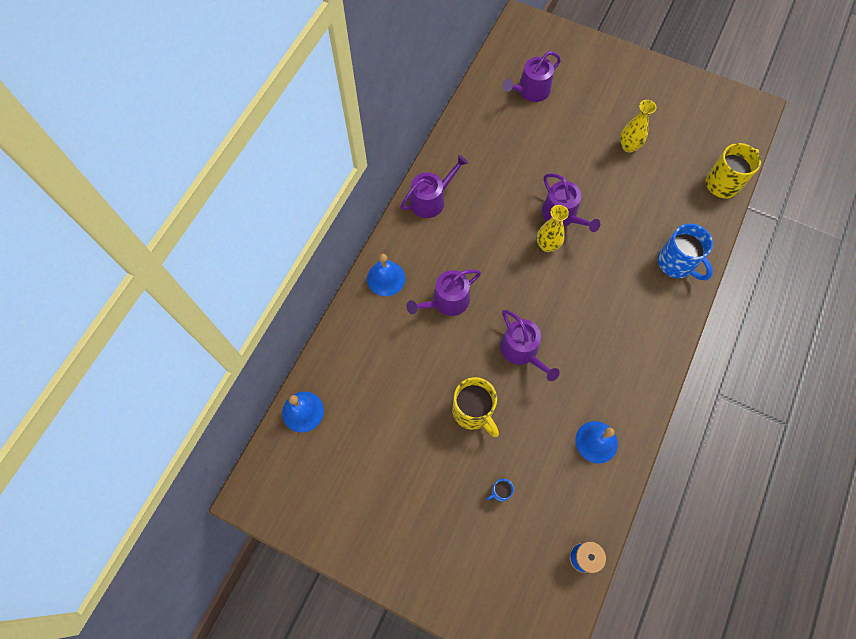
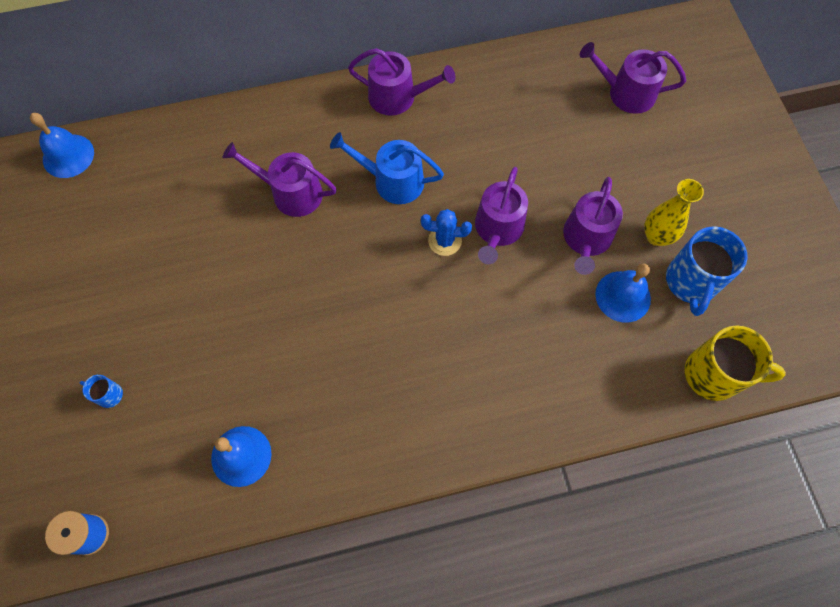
camera: 50 degrees right, 0 degrees up
(386, 278) = (270, 122): blue bell -> blue bell (623, 296)
(473, 412) = (182, 305): yellow mug -> none
(485, 243) = (392, 181): none -> blue watering can
(522, 351) = (292, 304): purple watering can -> purple watering can (586, 239)
(547, 245) = (445, 241): yellow vase -> blue cactus
(677, 264) = (548, 394): blue mug -> blue mug (691, 283)

